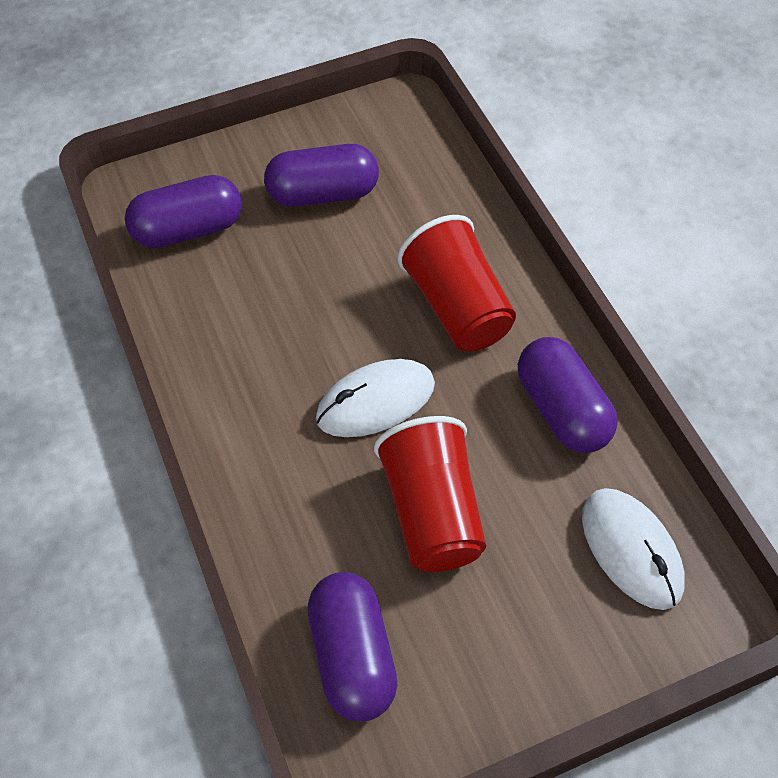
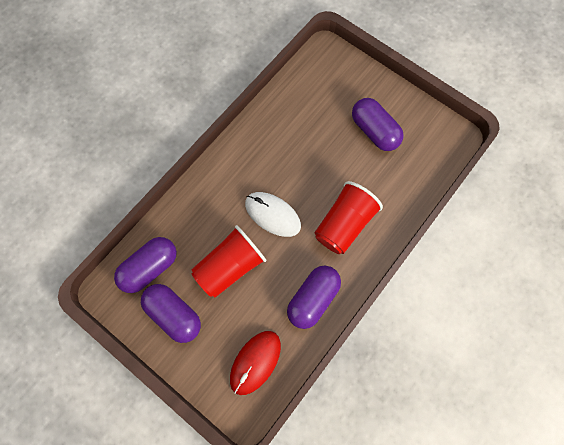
camera: 60 degrees right, 15 degrees up
(188, 230) = (318, 88): purple capsule -> purple capsule (174, 314)
(631, 550) = (255, 362): white mouse -> red mouse

